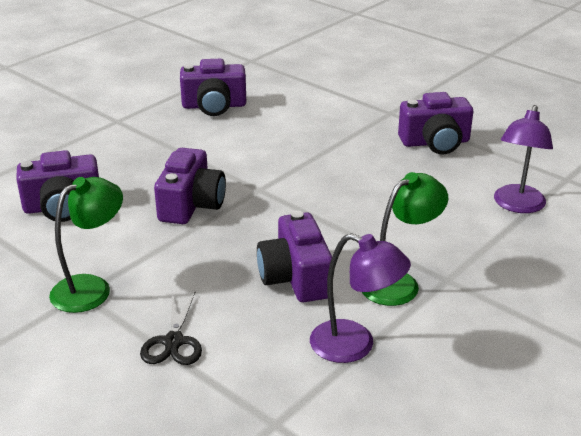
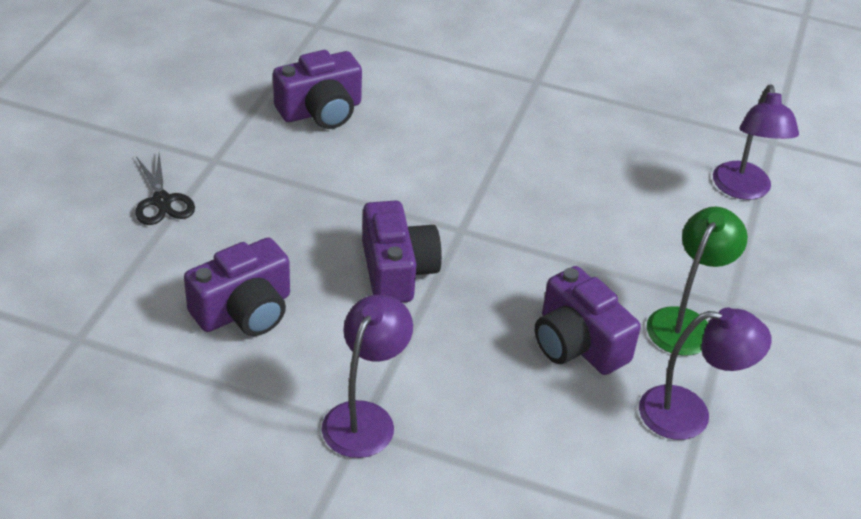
camera: 25 degrees left, 10 degrees up
(91, 288) = (365, 418): green lamp -> purple lamp
(173, 342) = (505, 462): black scissors -> black scissors (162, 201)
(435, 142) = (611, 117): purple camera -> none

